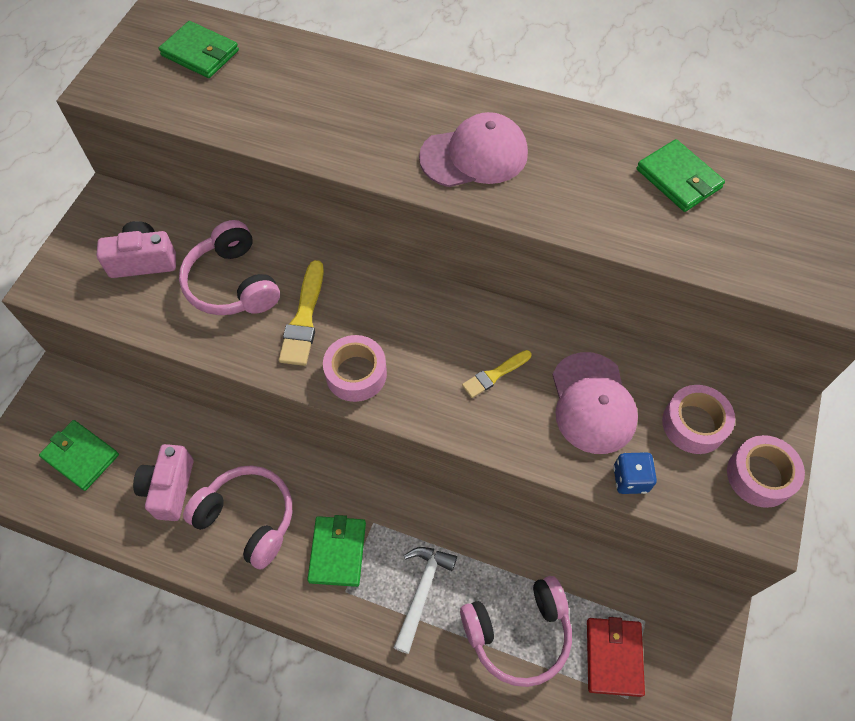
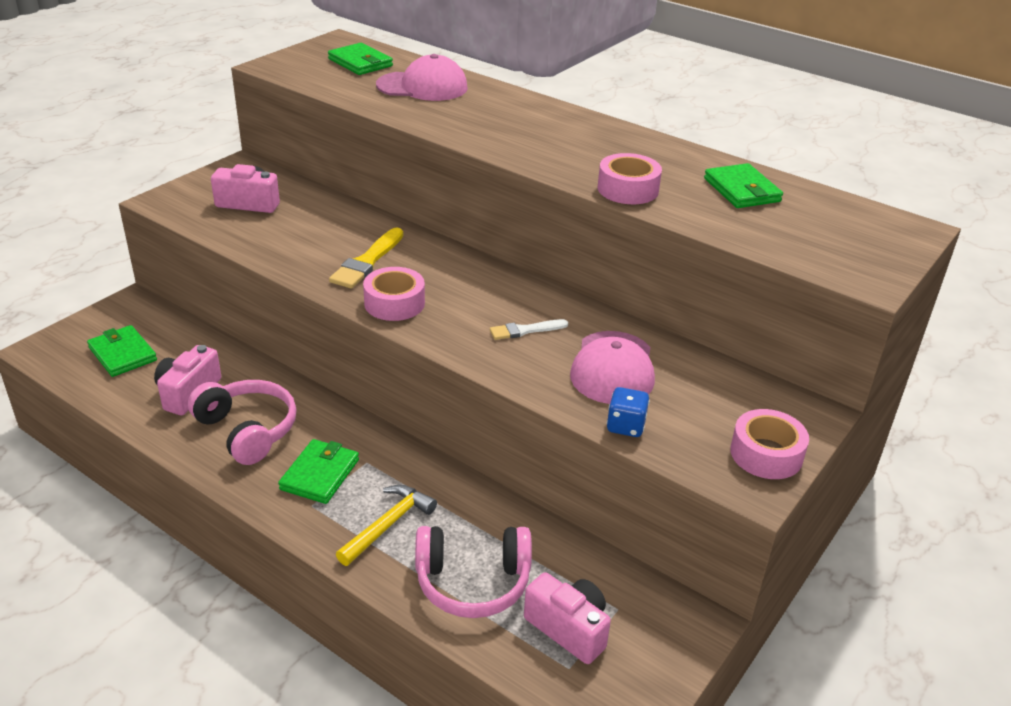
camera: 15 degrees right, 25 degrees down
(233, 284) = (317, 230): pink headphones -> none
(422, 592) = (388, 525): white hammer -> yellow hammer
(474, 155) = (559, 147): pink cap -> pink cap (422, 86)
(494, 375) = (525, 330): yellow brush -> white brush
(613, 657) = (568, 629): red wallet -> pink camera
(694, 424) = (711, 404): pink tape -> pink tape (628, 189)

